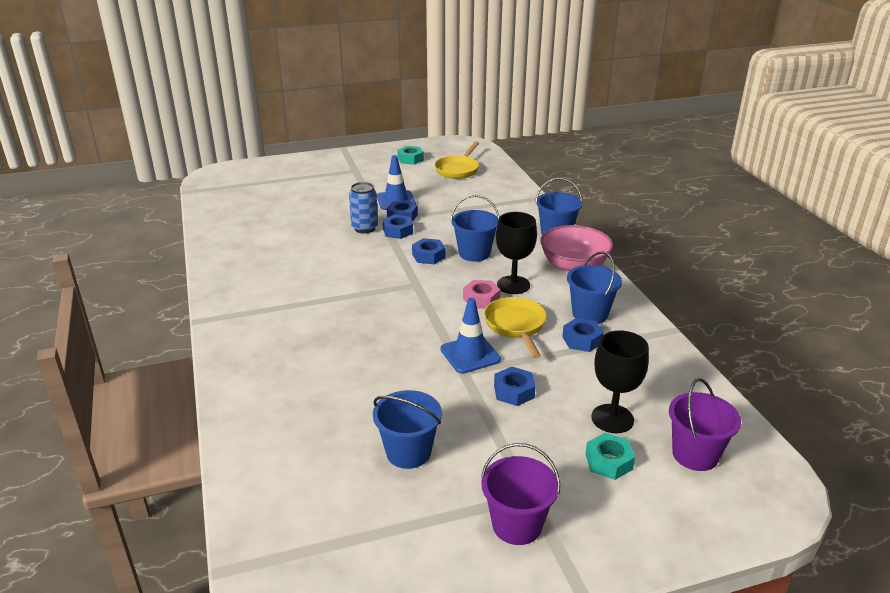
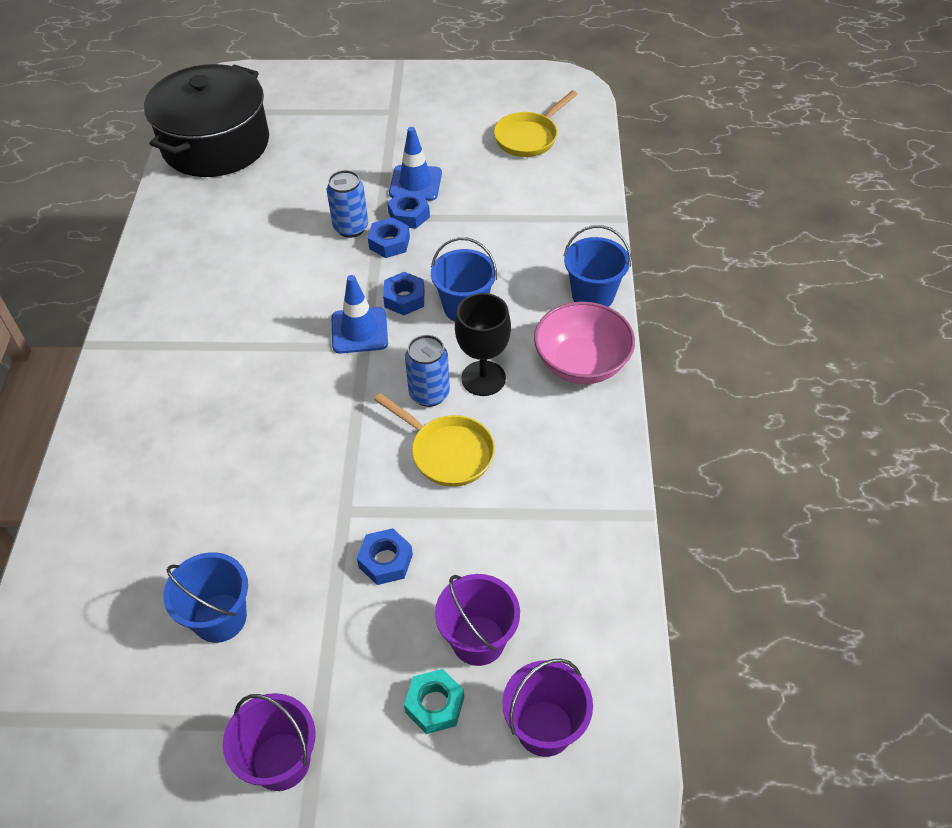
camera: 20 degrees right, 20 degrees up
(233, 202) = (216, 144): none -> black pot
(410, 159) = (476, 102): turquoise nut -> none
(470, 354) = (366, 485): blue traffic cone -> blue traffic cone (359, 331)
(481, 299) = (429, 394): pink nut -> blue can
(516, 326) = (447, 452): yellow pan -> yellow pan turned 120 degrees clockwise
(582, 340) = (516, 499): blue nut -> none
(590, 314) = (552, 456): blue bucket -> none
(612, 418) = (478, 640): black goblet -> purple bucket

